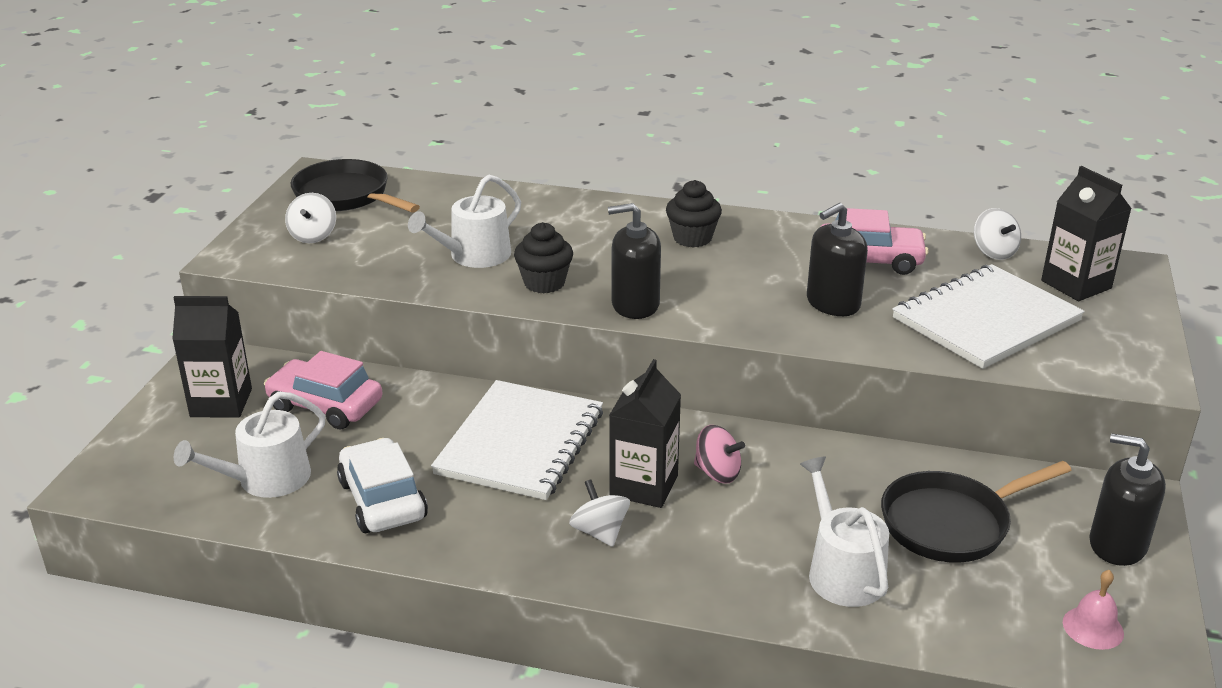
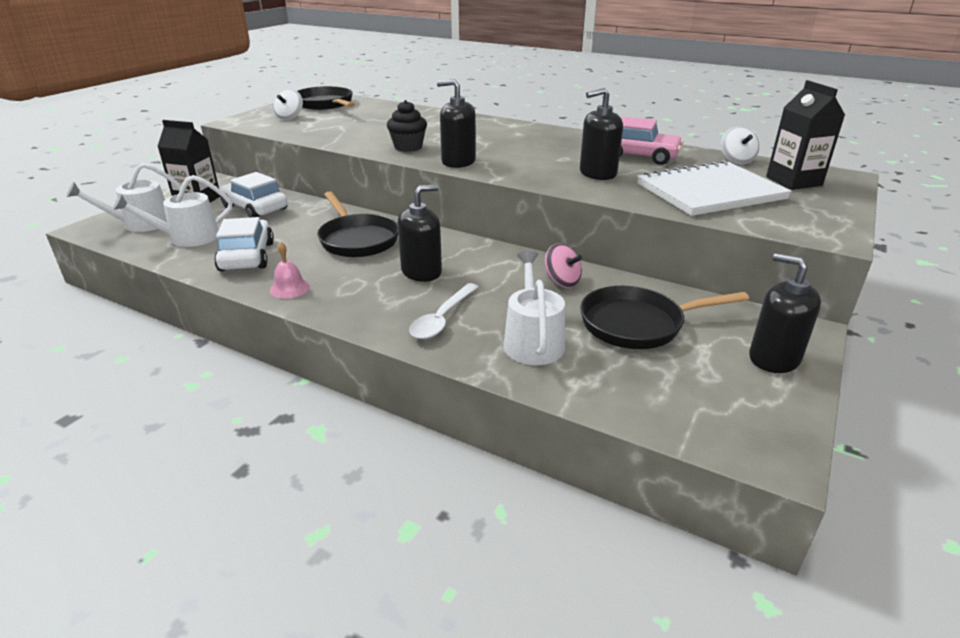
camera: 15 degrees right, 0 degrees up
(325, 405) = (255, 208): pink car -> white car
(474, 256) = (375, 133): white watering can -> white watering can (141, 224)
(520, 443) = (357, 239): white notebook -> black pan
(600, 532) = (372, 292): white spinning top -> none
(644, 486) = (421, 272): black carton -> black soap dispenser
(692, 238) = (522, 137): black cupcake -> none
(715, 558) = (442, 318): none -> white spoon
(717, 473) = (478, 271): pink spinning top -> pink spinning top (562, 281)
(1093, 627) = (726, 412): pink bell -> pink bell (289, 288)

